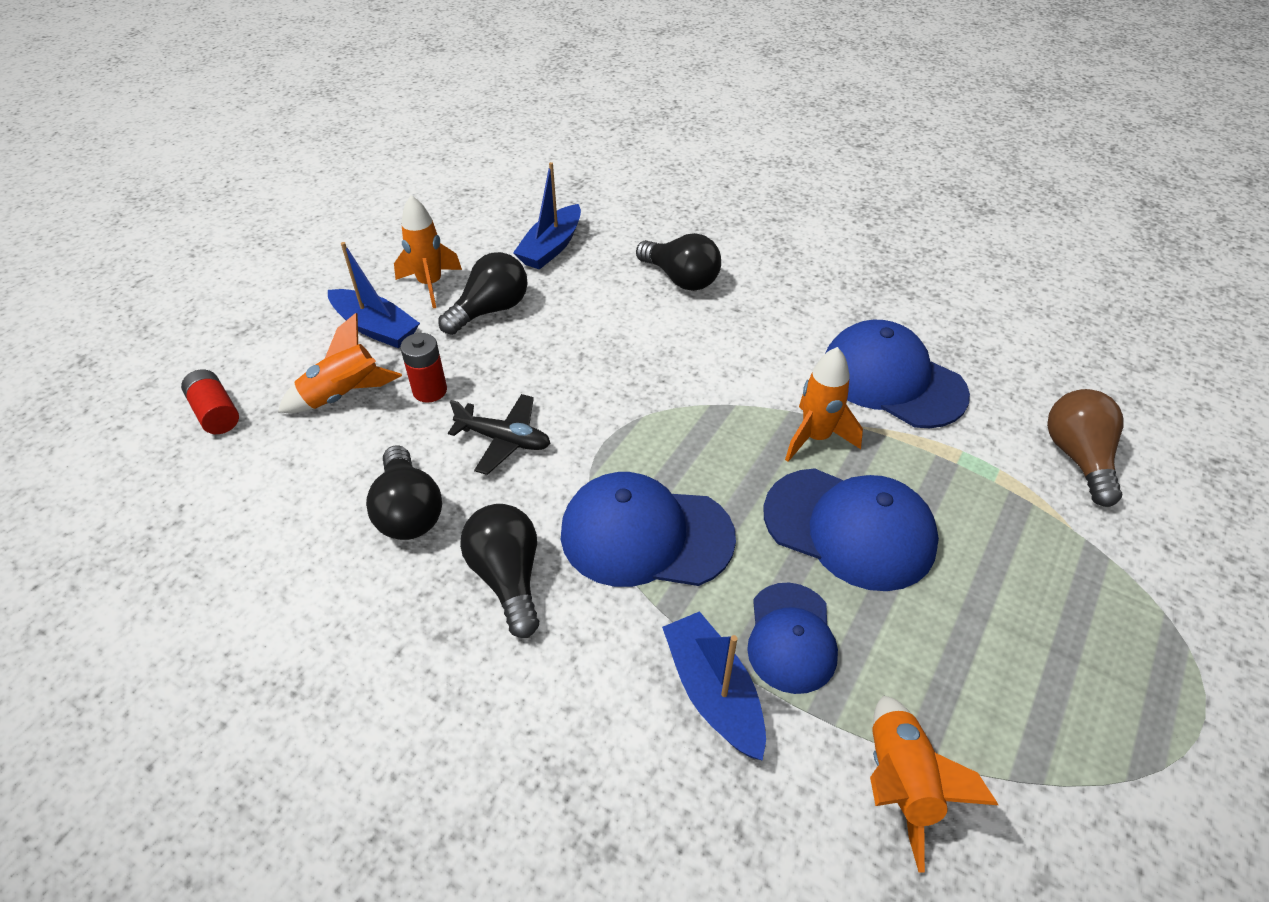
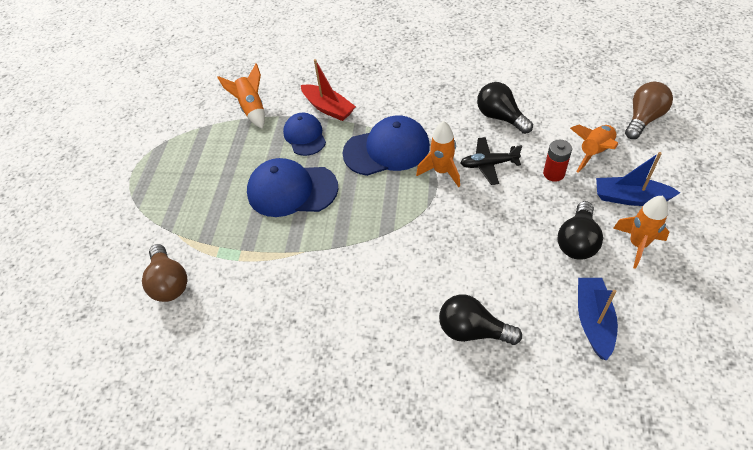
camera: 160 degrees right, 5 degrees up
(216, 413) = (643, 119): red battery -> brown light bulb
(508, 577) = (434, 111): black light bulb -> none
(713, 692) = (328, 108): blue boat -> red boat
(815, 438) = (324, 233): orange rocket -> orange rocket (441, 171)
(892, 380) = (288, 296): blue cap -> none

